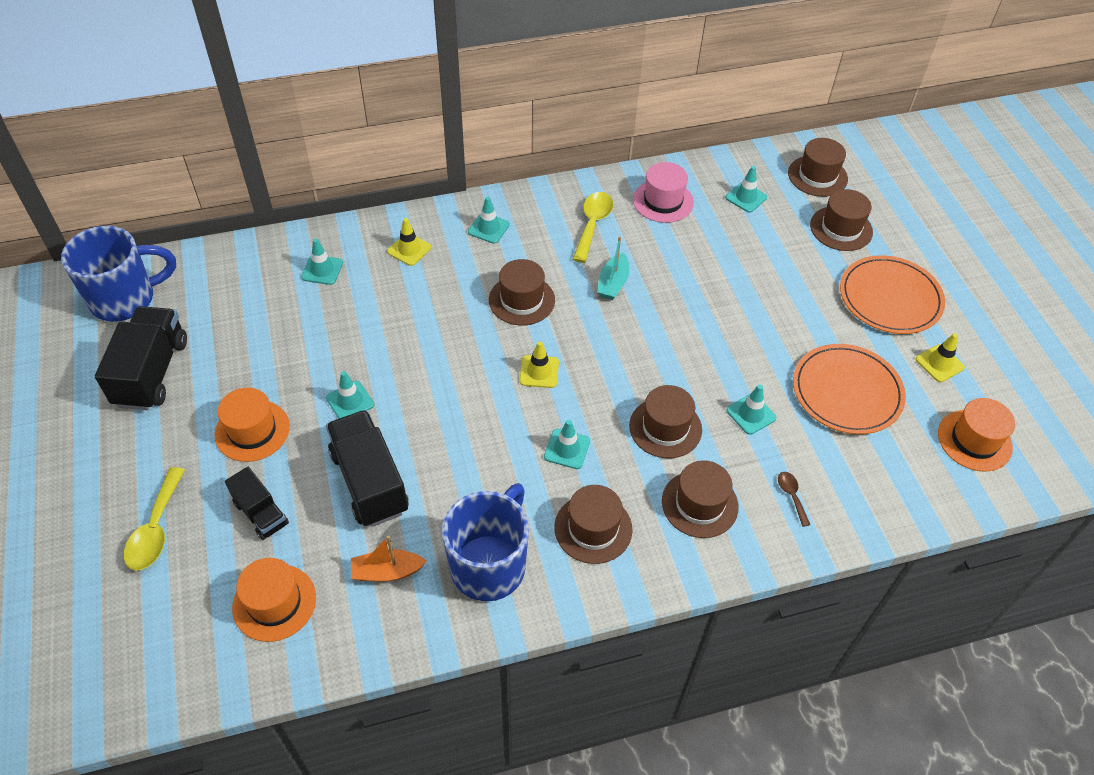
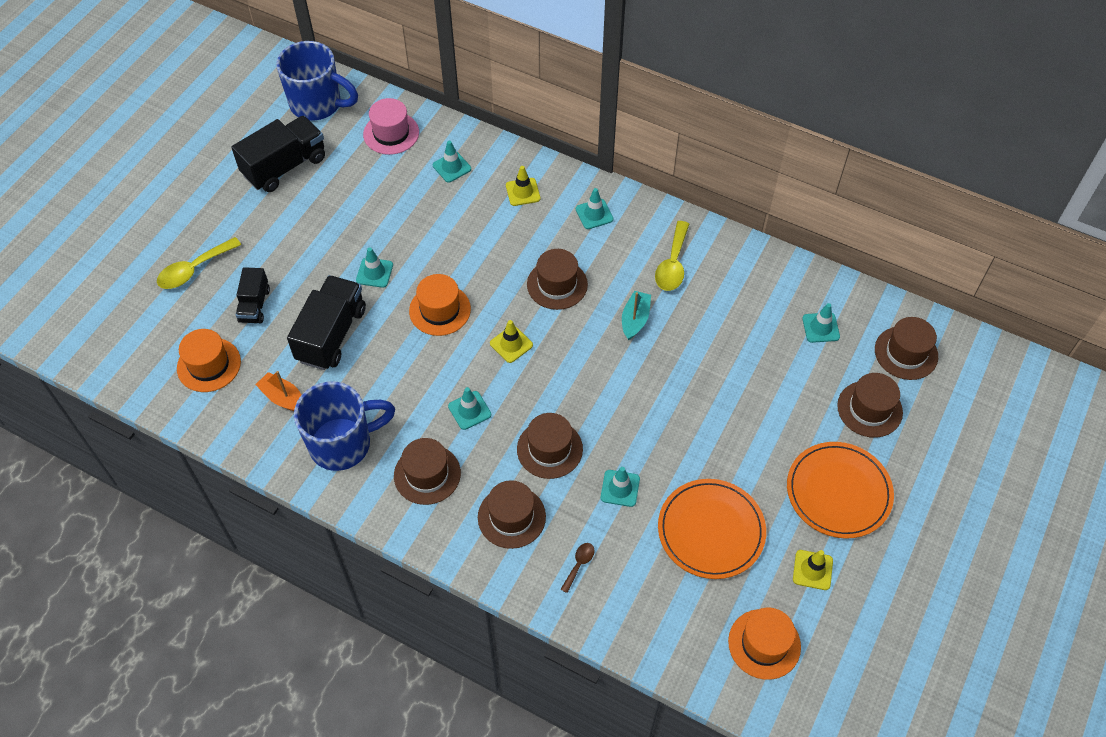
camera: 45 degrees right, 5 degrees up
(252, 430) = (301, 248): orange hat -> orange hat (440, 310)
(592, 225) = (672, 264): yellow spoon -> yellow spoon turned 135 degrees clockwise
(613, 283) = (635, 319): turquoise boat -> turquoise boat turned 135 degrees clockwise
(663, 201) = (749, 284): pink hat -> pink hat (391, 133)

